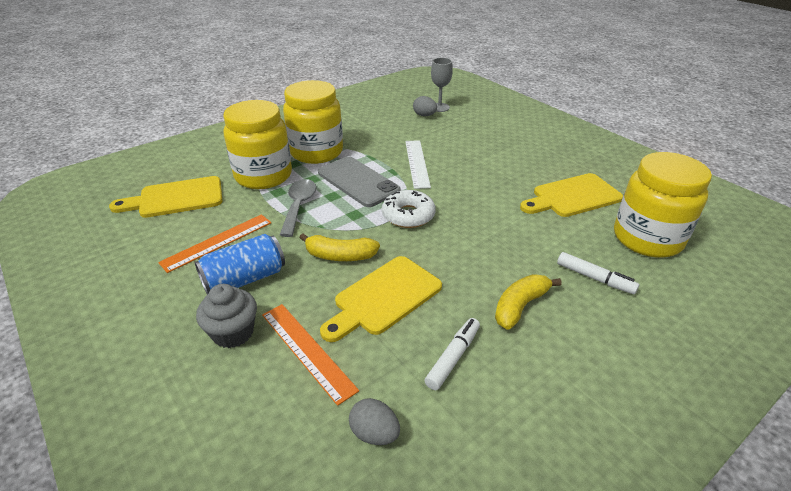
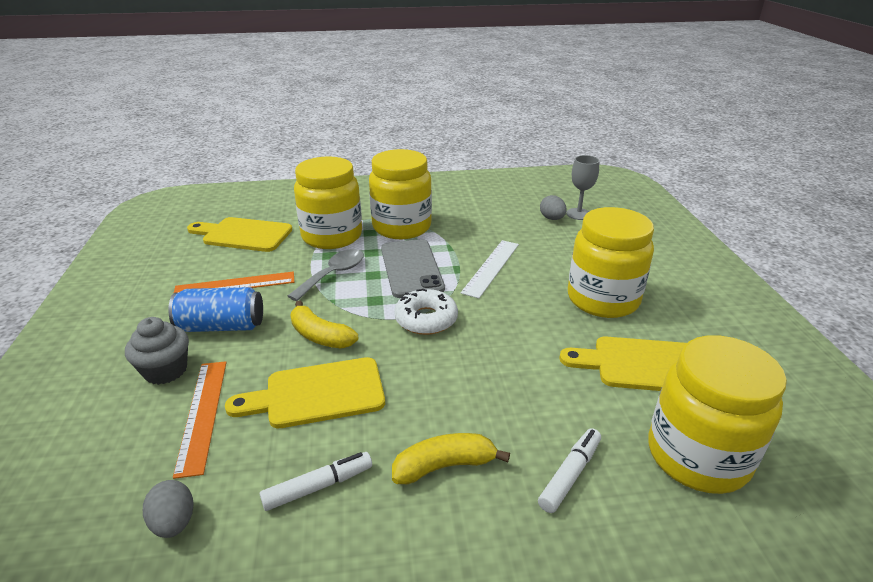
camera: 30 degrees right, 5 degrees down
(511, 162) = (603, 299): none -> yellow jar
(595, 278) = (570, 474): white marker -> white marker turned 120 degrees counterclockwise

